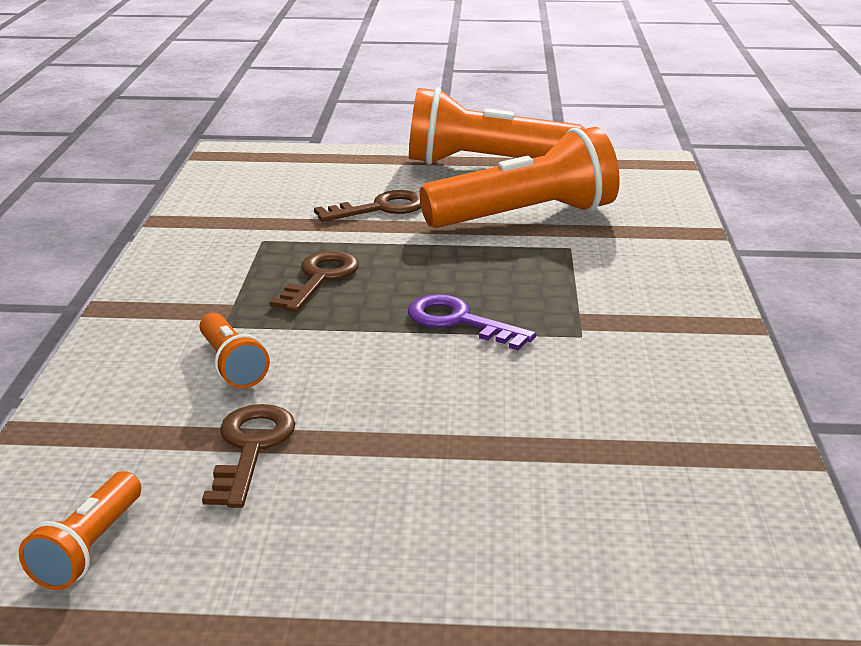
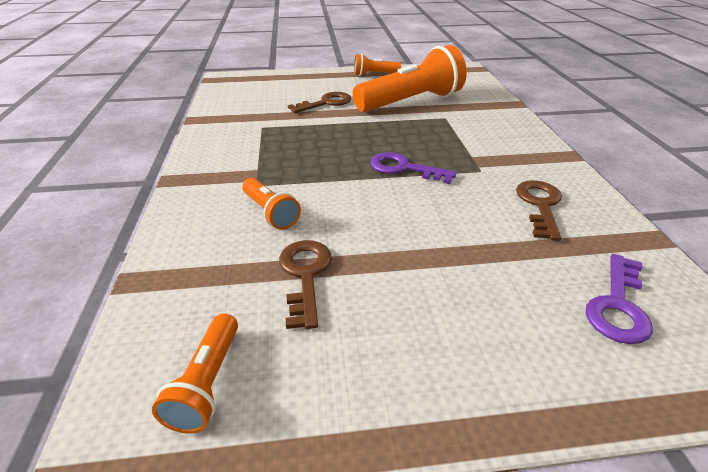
camera: 10 degrees left, 10 degrees up
(319, 278) = (306, 148): brown key -> brown key (540, 205)
(486, 164) = (374, 74): orange flashlight -> orange flashlight, size x0.48
(672, 531) = (618, 305): none -> purple key

